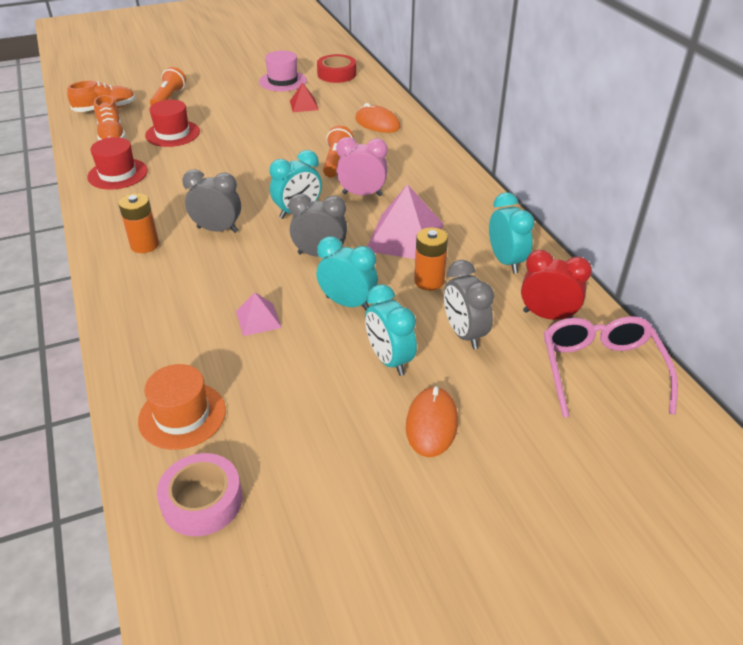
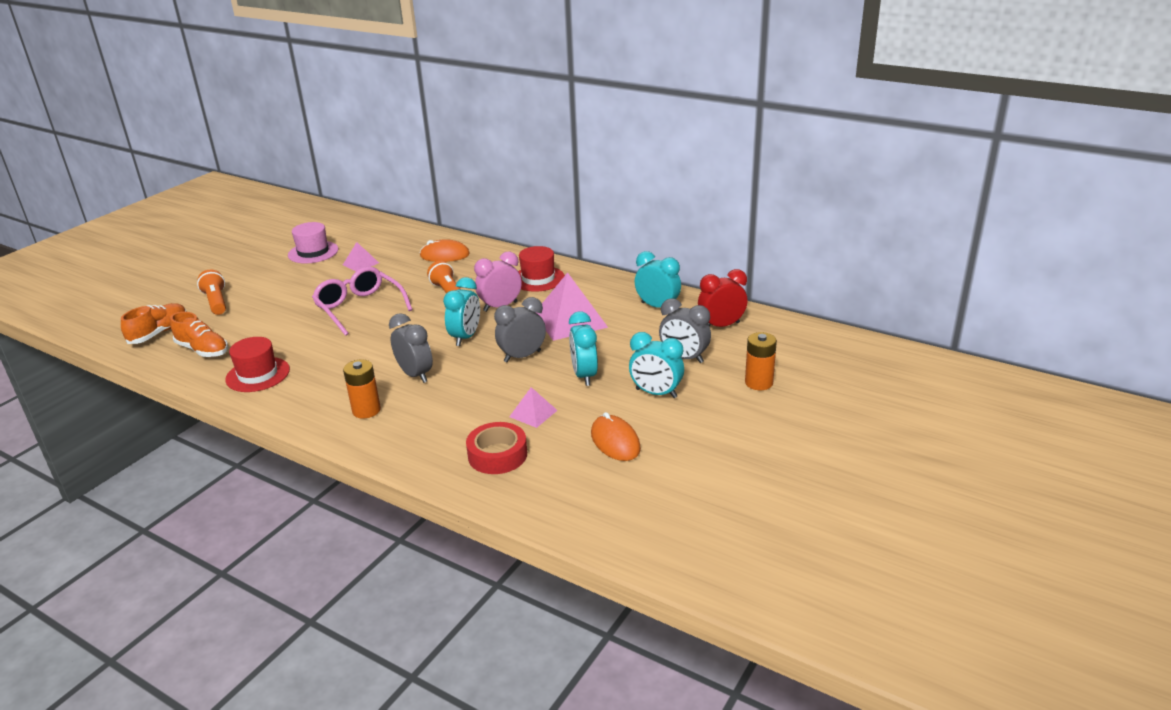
camera: 35 degrees left, 10 degrees down
(172, 133) = (265, 326): red hat -> red hat (538, 279)
(182, 415) = (560, 490): orange hat -> none
(202, 501) = (641, 523): pink tape -> none
(217, 230) = (415, 375): grey clock -> grey clock turned 75 degrees clockwise
(304, 105) = (360, 263): red pyramid -> pink pyramid
(336, 74) = (357, 231): red tape -> red tape (497, 455)
(347, 303) = (584, 375): turquoise clock -> turquoise clock turned 90 degrees counterclockwise
(429, 281) = (622, 339): orange battery -> orange battery (758, 383)
(431, 424) = (726, 413): orange mouse -> orange mouse (615, 441)
(601, 371) = (786, 340): pink glasses -> pink glasses (360, 308)

